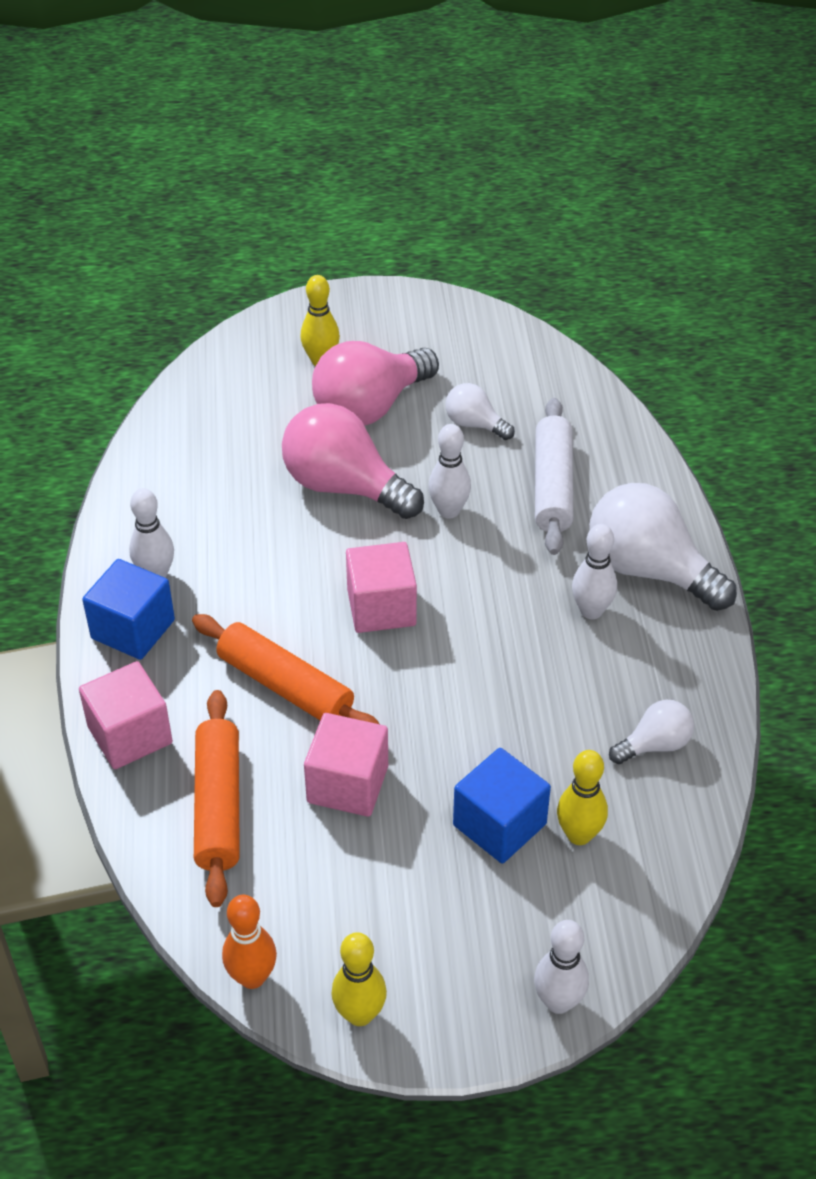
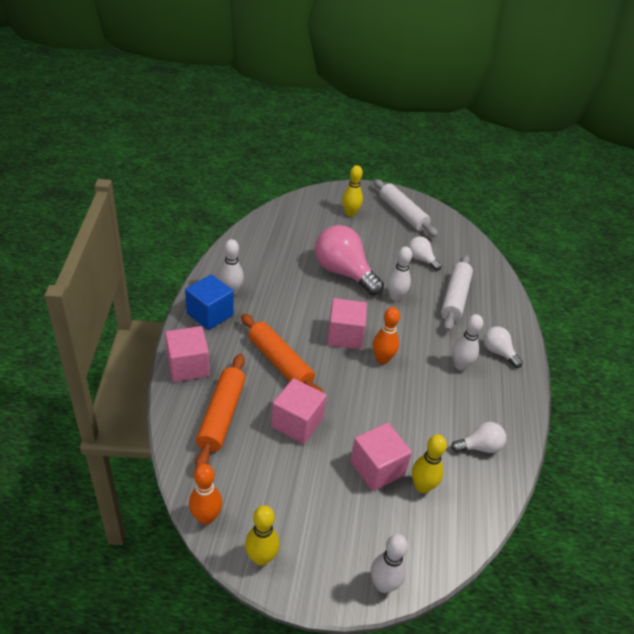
camera: 10 degrees right, 5 degrees down
(370, 407) = (369, 239): pink light bulb -> none
(417, 337) = (403, 214): none -> white rolling pin
(457, 634) = (382, 359): none -> orange bowling pin
(499, 824) = (377, 468): blue cube -> pink cube
(649, 570) = (498, 352): white light bulb -> white light bulb, size x0.51

